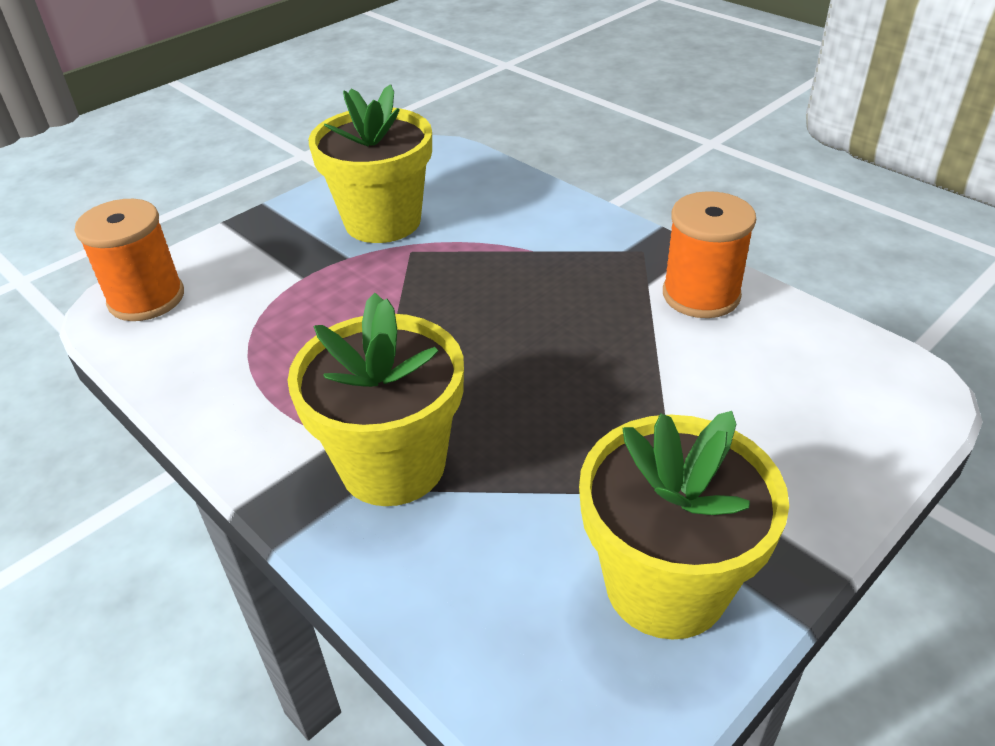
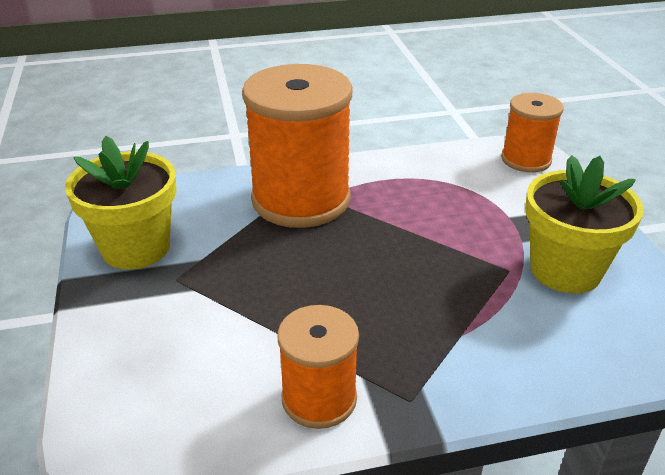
camera: 120 degrees right, 5 degrees down
(393, 465) = (301, 199): yellow flower pot -> orange spool

